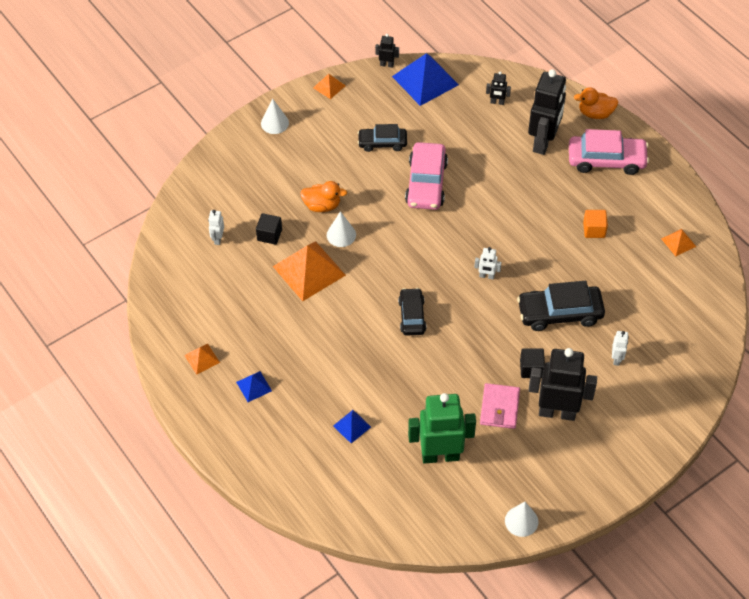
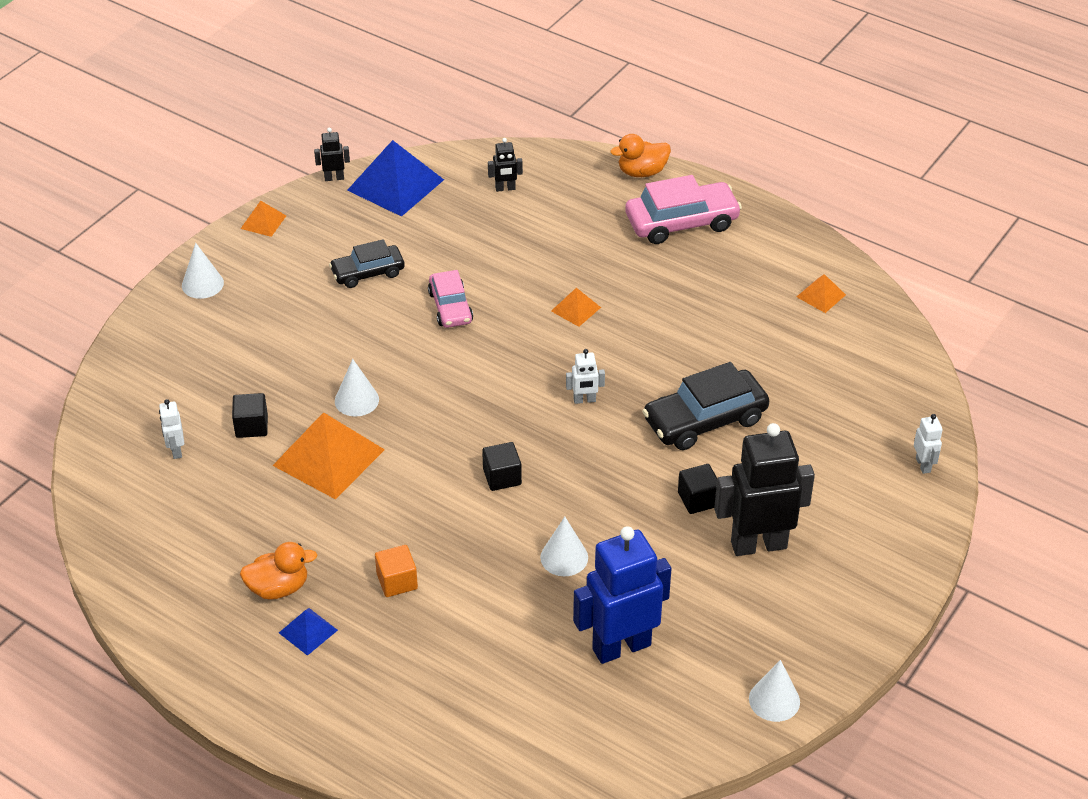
camera: 20 degrees left, 10 degrees down
(202, 358) = (213, 615): orange pyramid -> orange pyramid (575, 309)
(322, 206) = (314, 370): orange duck -> orange duck (278, 588)
(352, 426) = (476, 644): blue pyramid -> none
(412, 316) = (502, 477): black car -> black cube
(426, 183) = (450, 307): pink car -> pink car, size x0.63
(429, 384) = (564, 557): none -> white cone
(440, 455) = (621, 646): green robot -> blue robot
(499, 408) = (677, 561): pink wallet -> none
(543, 142) = (588, 221): black robot -> none
(594, 230) = (704, 308): orange cube -> orange cube (397, 581)
(617, 359) = (807, 456): white robot -> white robot (923, 465)

